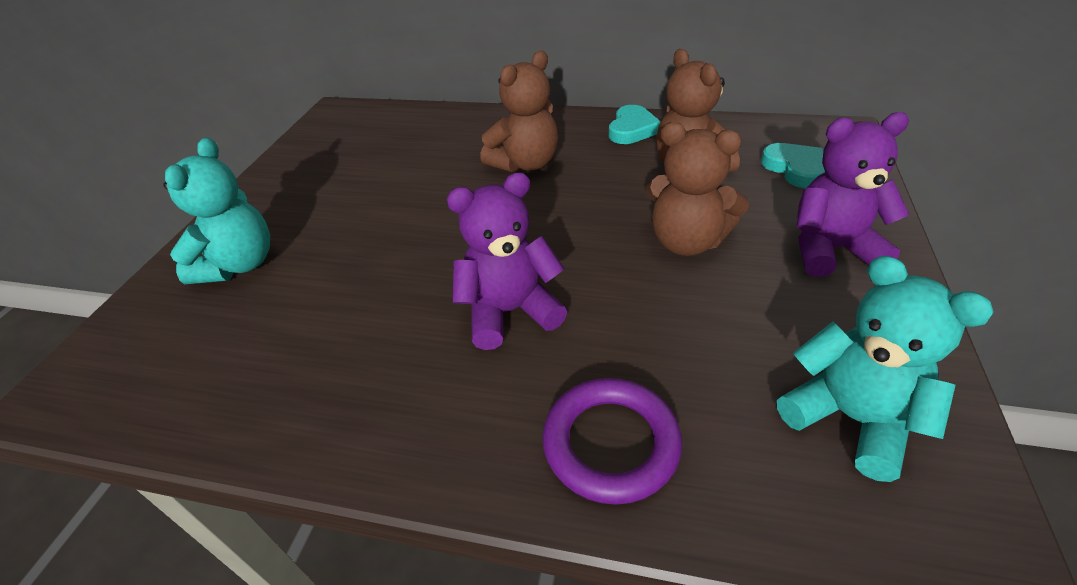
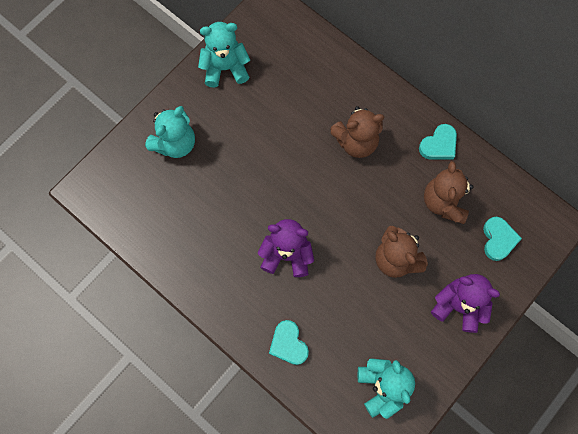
camera: 25 degrees right, 30 degrees up
(296, 171) = (225, 68): none -> turquoise teddy bear
(611, 443) = (288, 344): purple ring -> turquoise heart

